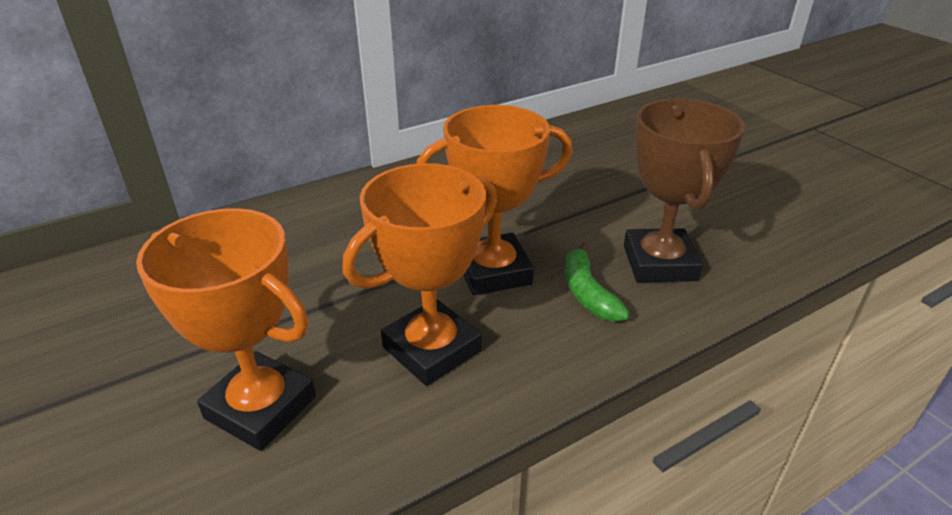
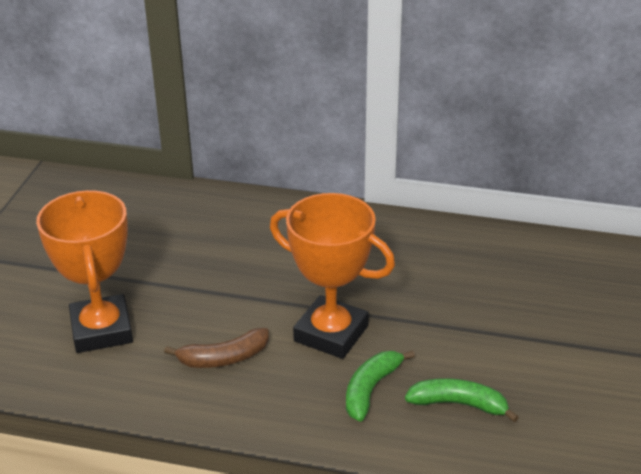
camera: 45 degrees right, 0 degrees up
(431, 349) = (223, 358): orange trophy -> brown banana
(659, 263) = (459, 404): brown trophy -> green banana

